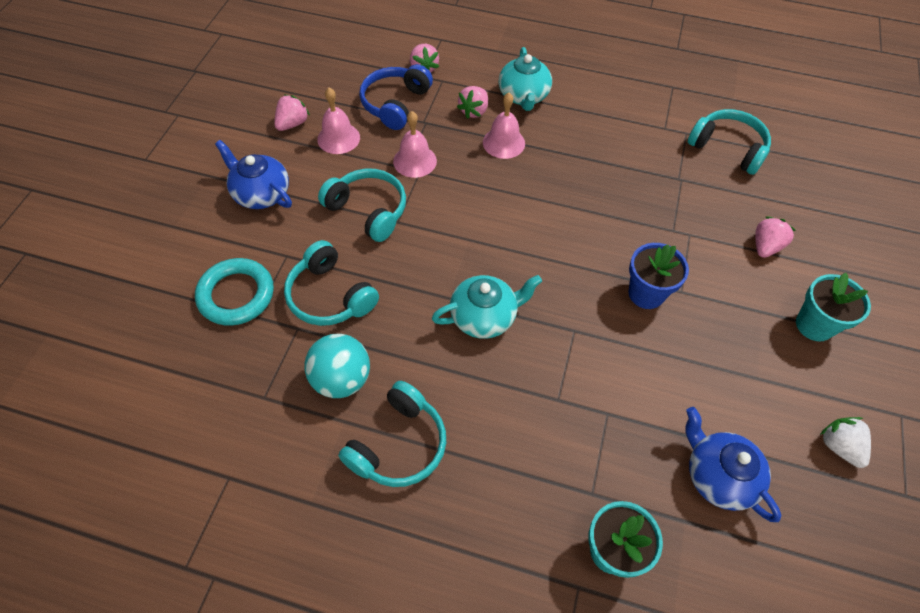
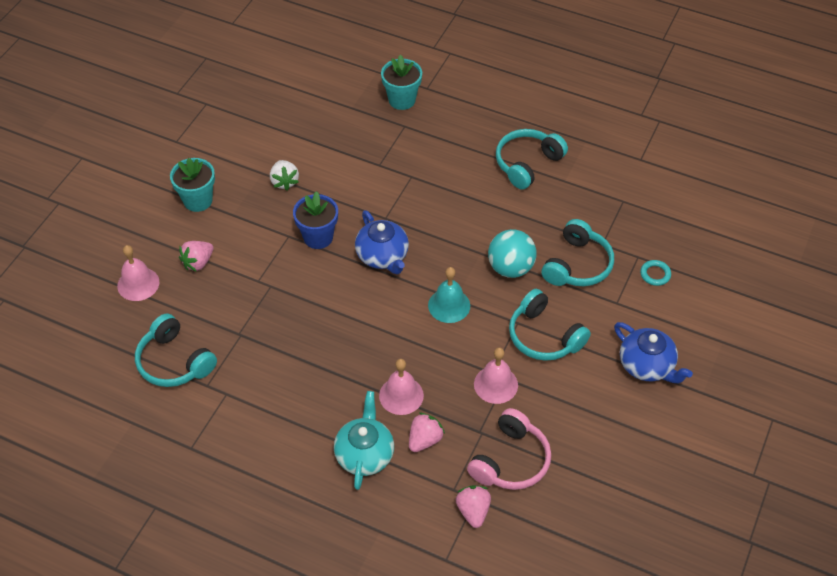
camera: 170 degrees left, 5 degrees down
(236, 295) = (655, 274): turquoise ring -> turquoise ring, size x0.48
(292, 124) = (624, 446): pink strawberry -> none
(330, 296) = (577, 265): turquoise headphones -> turquoise headphones turned 60 degrees clockwise
(338, 138) = (573, 421): pink bell -> pink bell (138, 284)
(342, 379) = (566, 205): turquoise ball -> turquoise ball (510, 268)
(395, 104) = (510, 460): blue headphones -> pink headphones
(474, 231) = (449, 305): none -> turquoise bell
(484, 316) = (453, 235): turquoise teapot -> none
(718, 476) = (320, 125): blue teapot -> blue teapot (383, 256)
(839, 446) = (231, 130): white strawberry -> white strawberry (284, 182)

